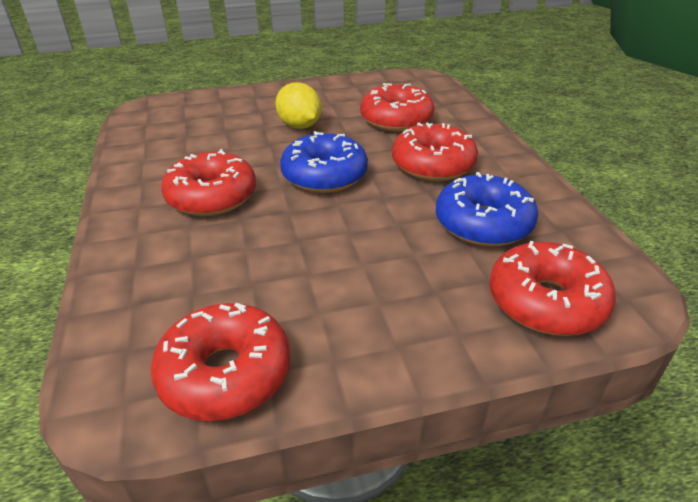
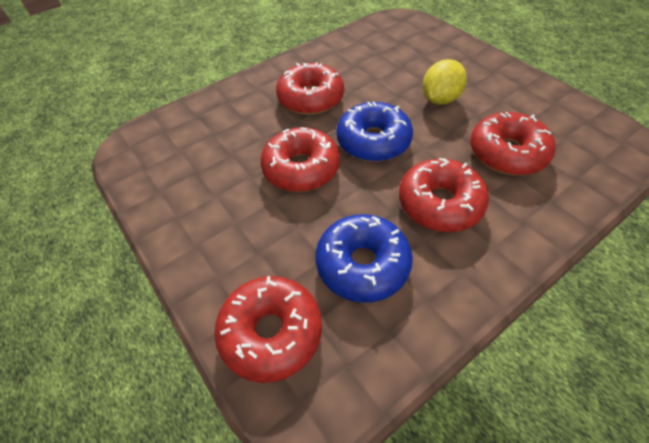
camera: 70 degrees right, 15 degrees up
(225, 373) = (154, 175): red donut -> red donut (301, 168)

